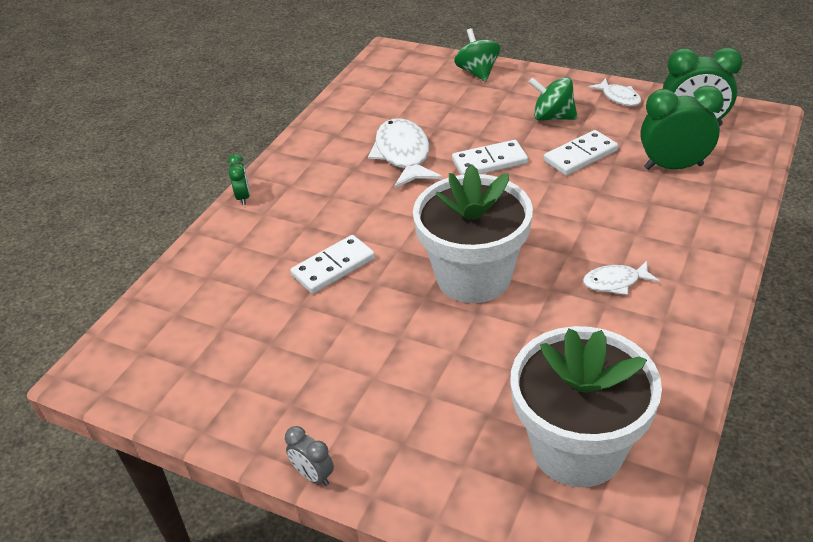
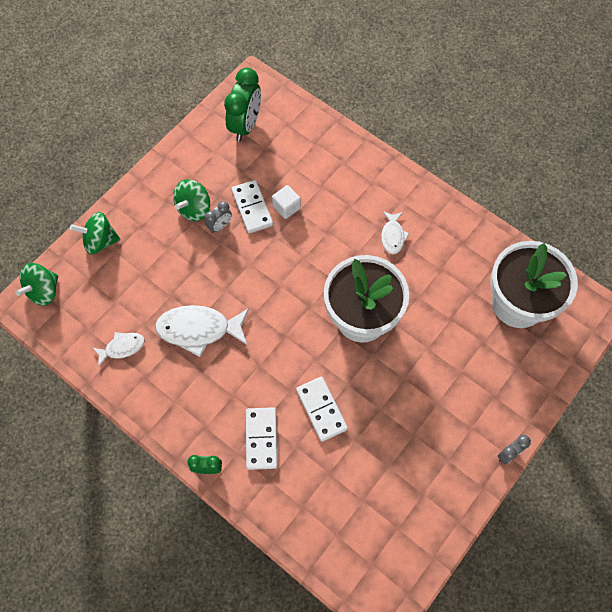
camera: 80 degrees left, 25 degrees up
(407, 57) = (43, 291): none -> green spinning top
(489, 162) = (235, 270): white domino -> white domino (261, 439)
(541, 139) = (220, 226): none -> grey clock
(598, 181) = (286, 207): none -> white cube
(619, 97) = (188, 156): white fish -> white fish (122, 347)
(673, 167) = (288, 157): green clock -> none

